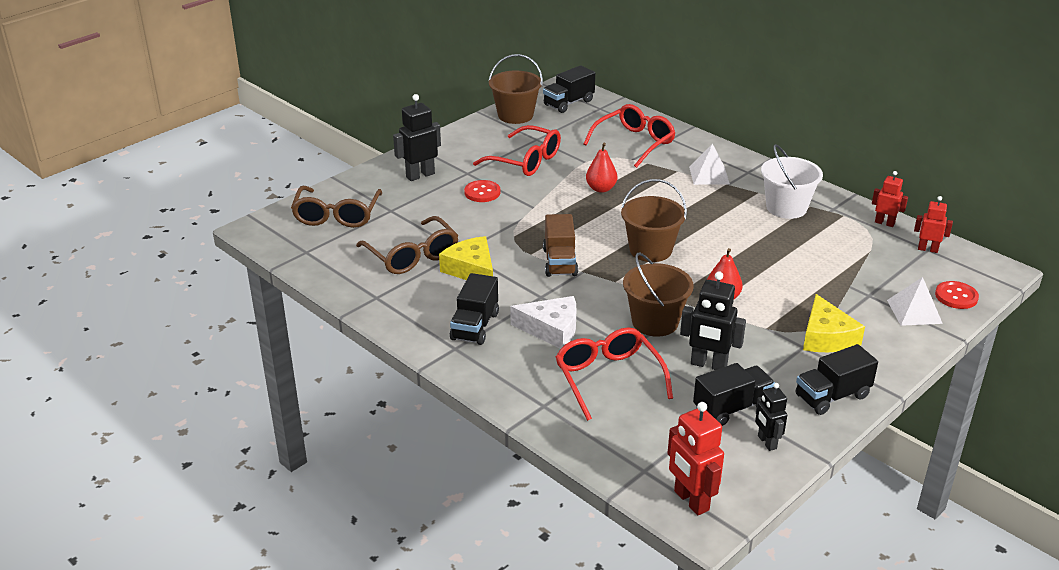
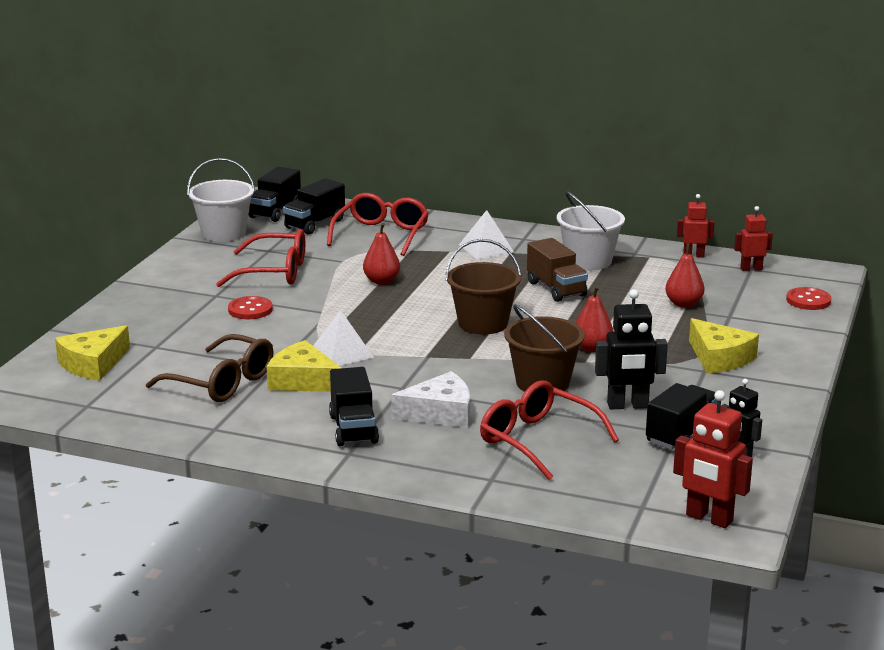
camera: 25 degrees left, 10 degrees down
(337, 215) = (93, 364): brown glasses -> yellow cheese
(420, 175) = (161, 308): black robot -> none
(515, 115) = (223, 233): brown bucket -> white bucket
(560, 262) = (395, 353): brown truck -> brown truck (556, 289)
(832, 396) = (766, 403): black truck -> black truck (315, 224)
(837, 272) = (683, 304): none -> red pear
(914, 311) = (781, 320): white pyramid -> white pyramid (342, 353)

